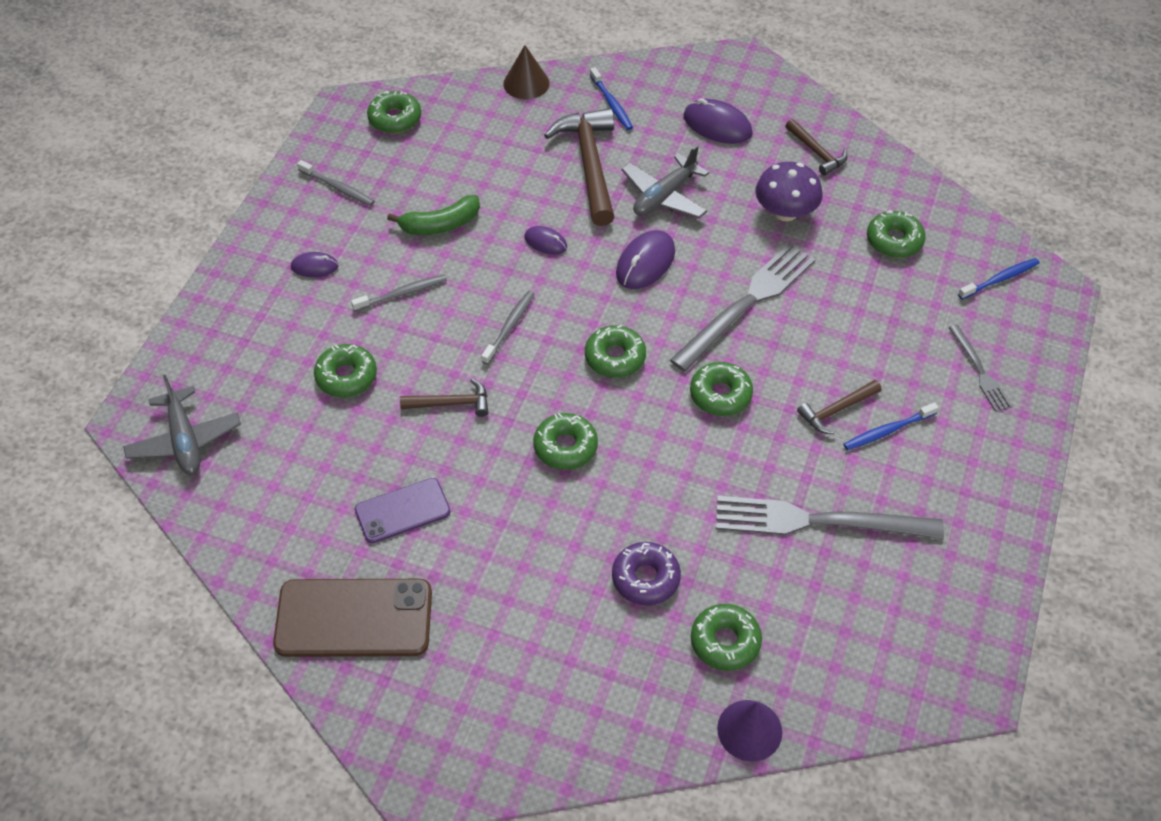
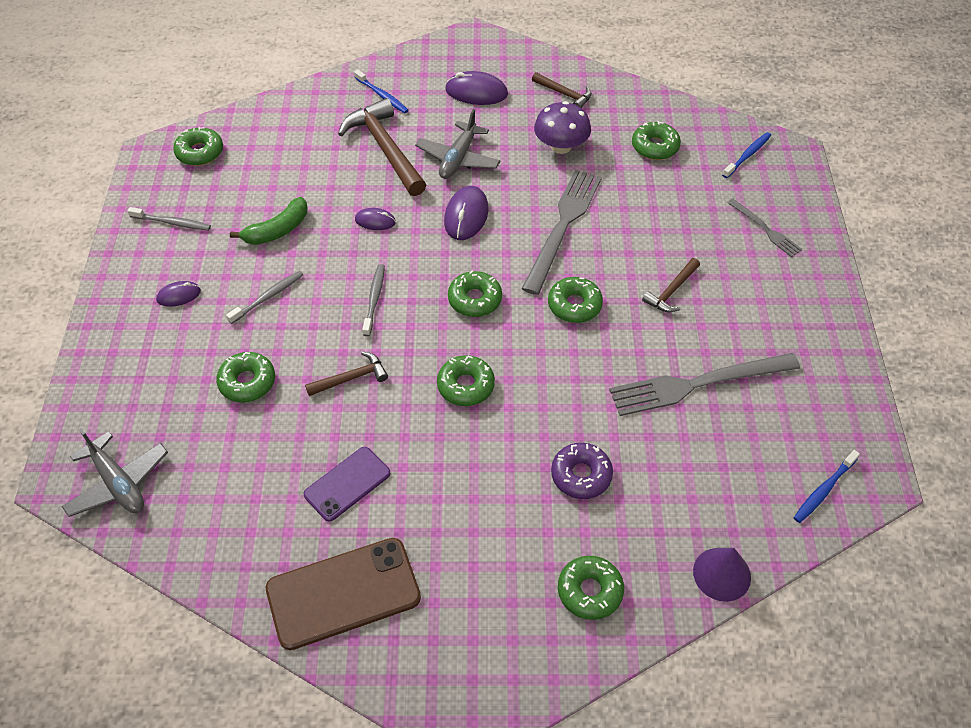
camera: 20 degrees left, 0 degrees up
(526, 83) = (303, 96): brown cone -> none
(725, 642) = (669, 507): green donut -> green donut (590, 591)
(887, 431) = (718, 296): blue toothbrush -> blue toothbrush (823, 490)

